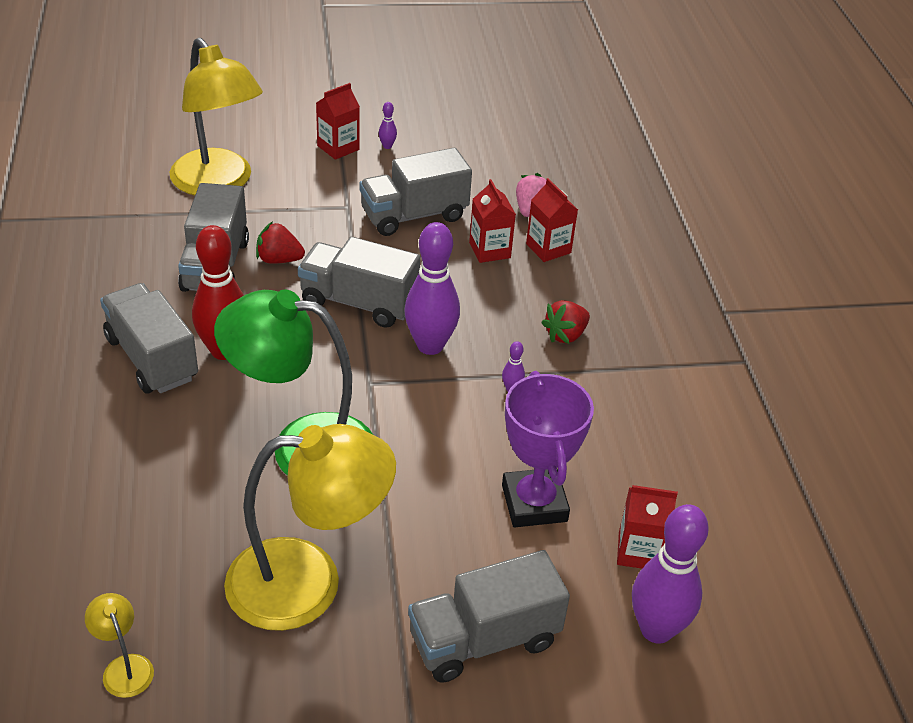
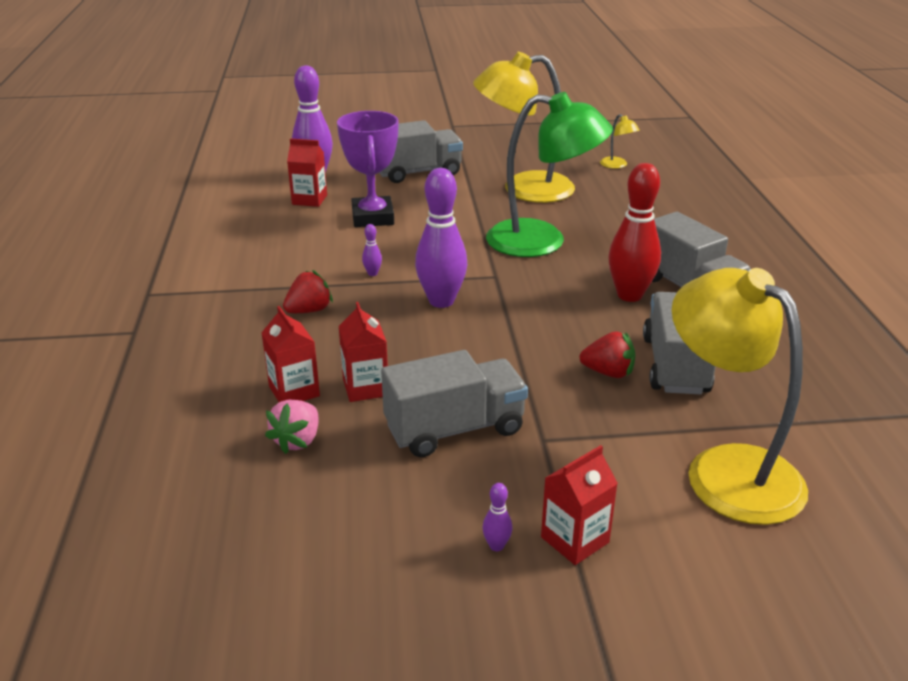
camera: 175 degrees left, 10 degrees down
(359, 302) = (512, 333): grey truck -> none

